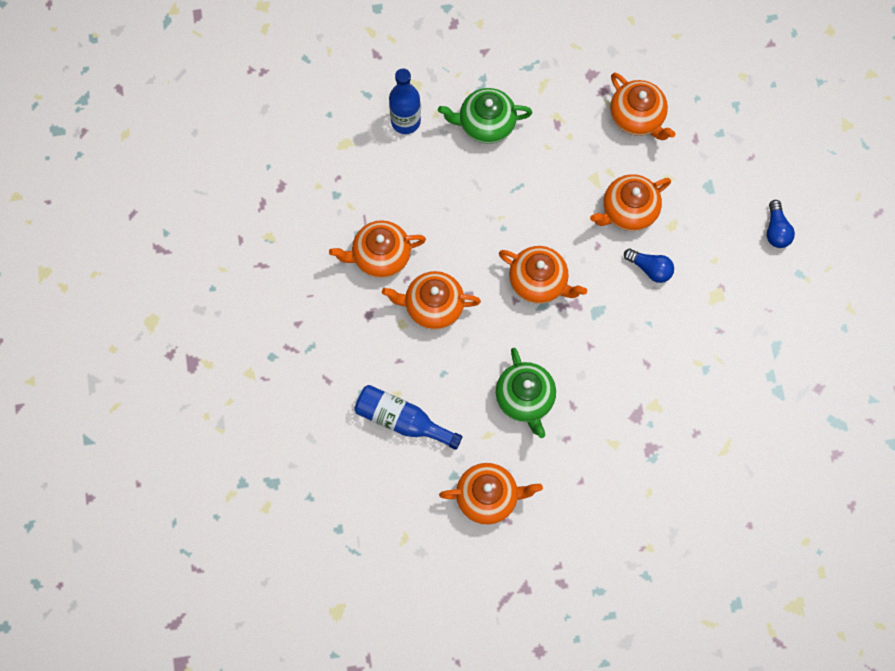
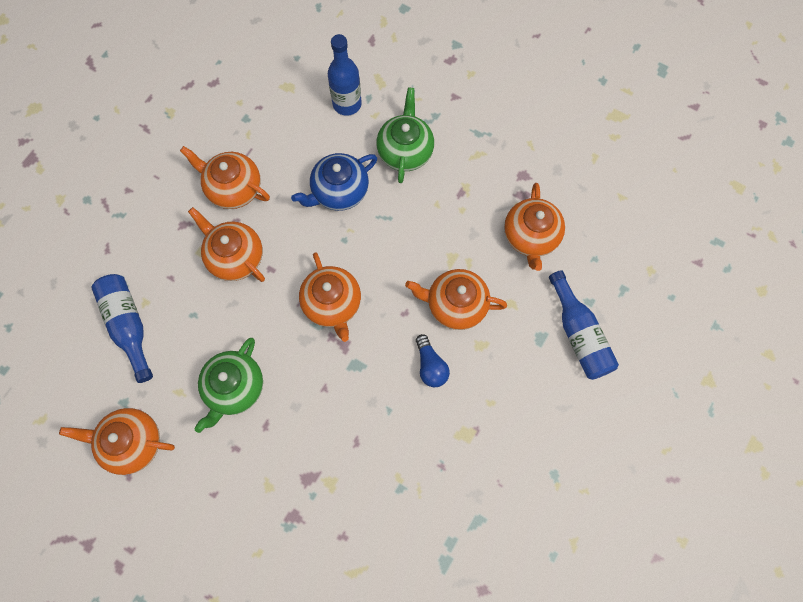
camera: 40 degrees right, 0 degrees up
(464, 194) = (339, 191): none -> blue teapot
(486, 124) = (405, 151): green teapot -> green teapot turned 60 degrees clockwise
(488, 497) = (132, 443): orange teapot -> orange teapot turned 150 degrees clockwise
(733, 162) = (579, 334): none -> blue bottle
(776, 230) = (566, 421): blue light bulb -> none

